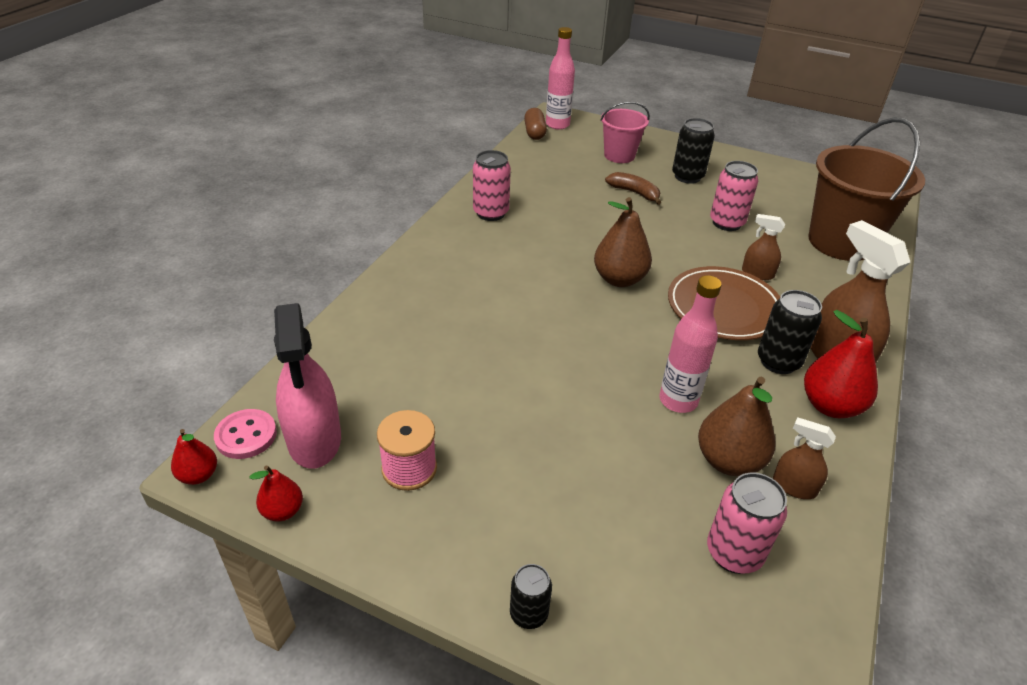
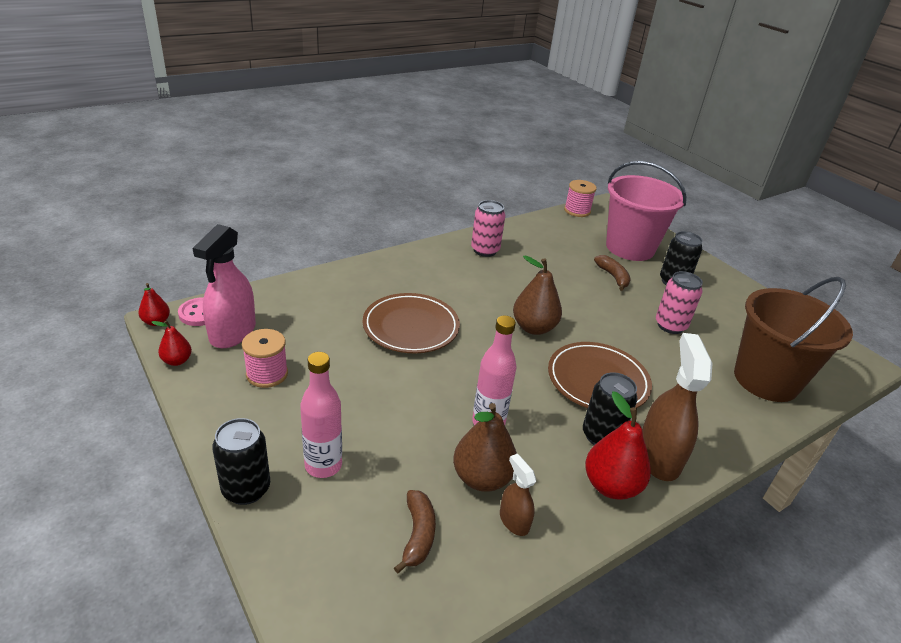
camera: 30 degrees right, 5 degrees down
(505, 334) = (411, 327): none -> brown plate
(528, 614) = (246, 489): black can -> black can, size x1.61
(534, 133) = (577, 211): brown capsule -> pink spool
(557, 125) = (602, 211): pink bottle -> pink bottle (323, 465)
(619, 155) = (630, 248): pink bucket -> pink bucket, size x1.79
(734, 553) = (418, 534): pink can -> brown banana
(757, 273) = (656, 370): brown spray bottle -> none

